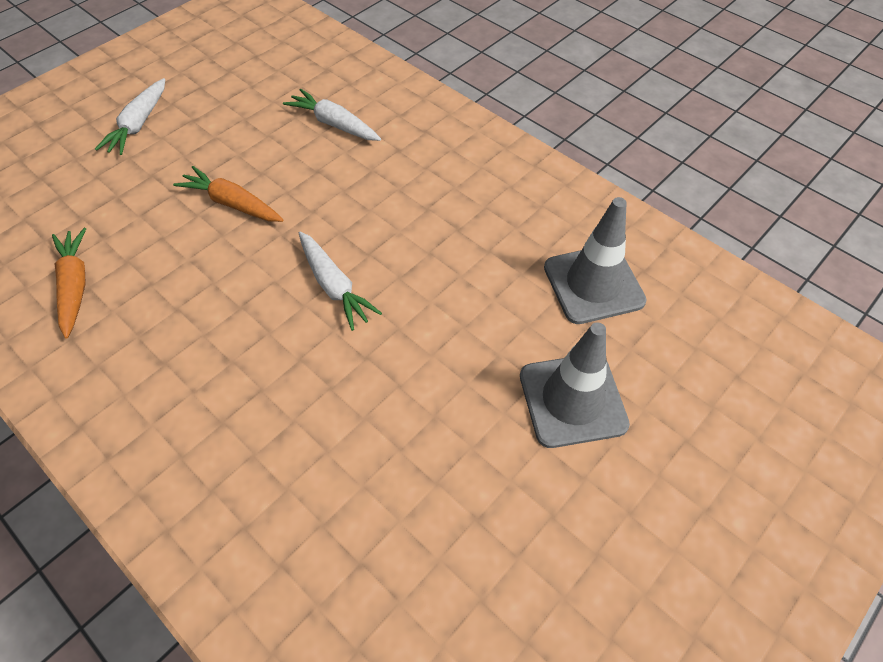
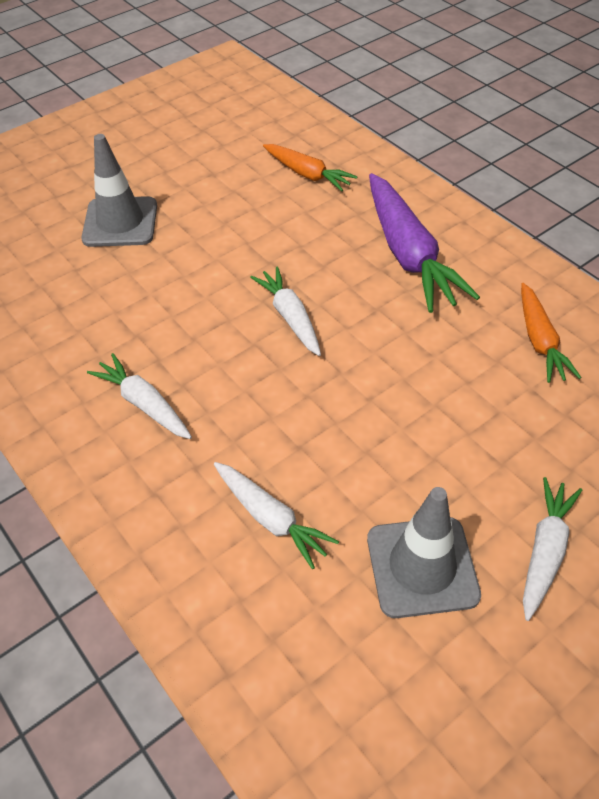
camera: 170 degrees left, 5 degrees down
(193, 387) = (408, 254): none -> purple carrot
(232, 204) = (396, 413): orange carrot -> orange carrot (307, 174)
(456, 189) = (144, 404): none -> white carrot
(593, 284) = (55, 296): grey traffic cone -> grey traffic cone (422, 567)

